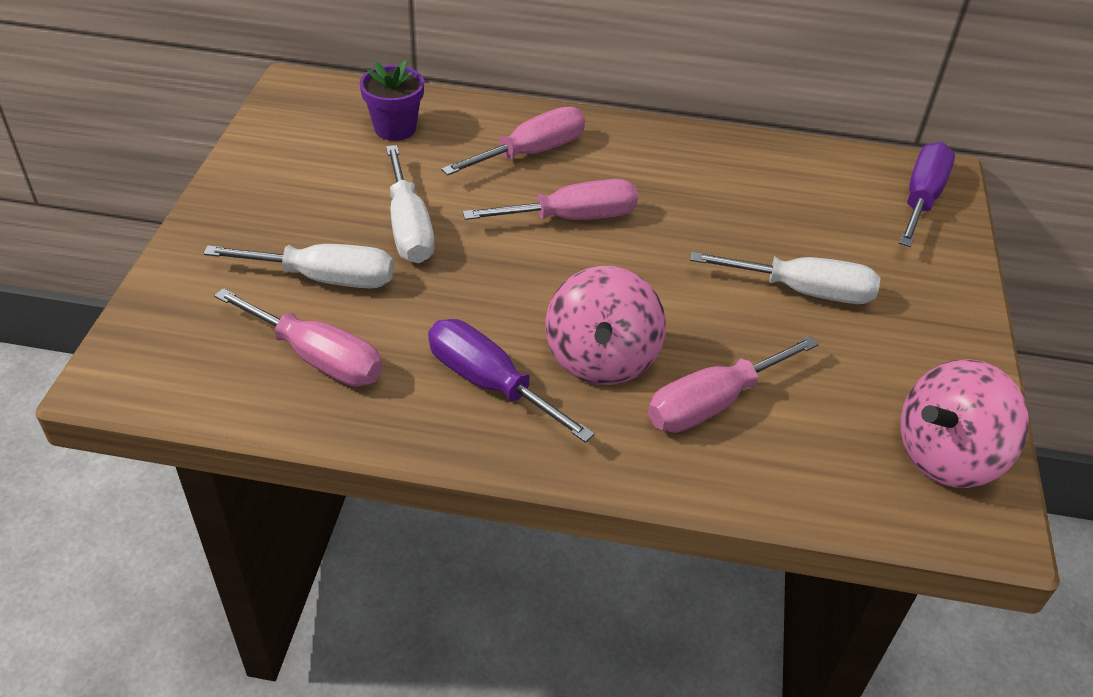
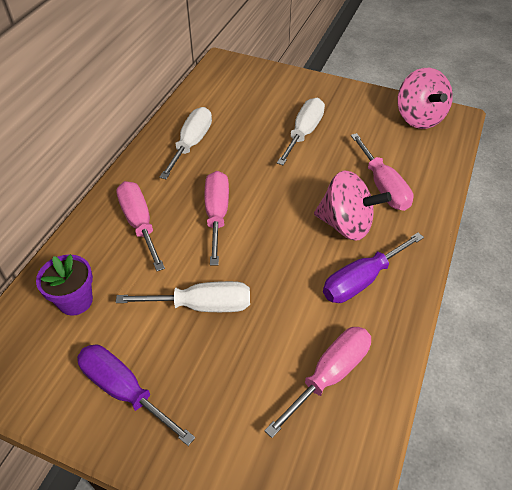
camera: 75 degrees left, 5 degrees up
(325, 279) = (247, 364): white screwdriver -> white screwdriver (191, 144)
(921, 198) = (240, 73): purple screwdriver -> purple screwdriver (124, 390)

